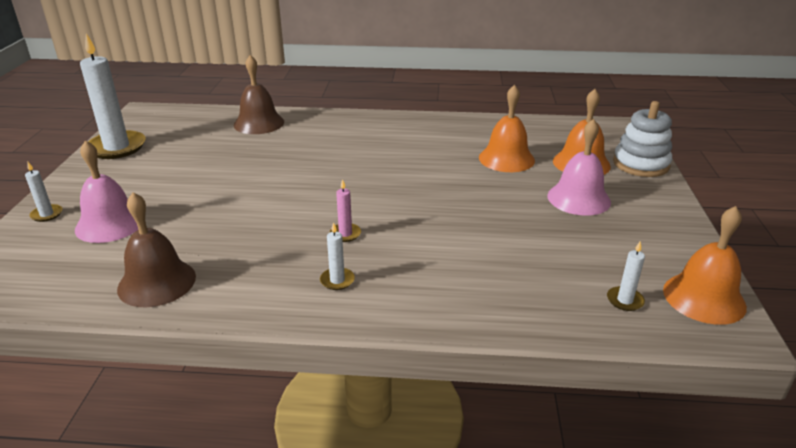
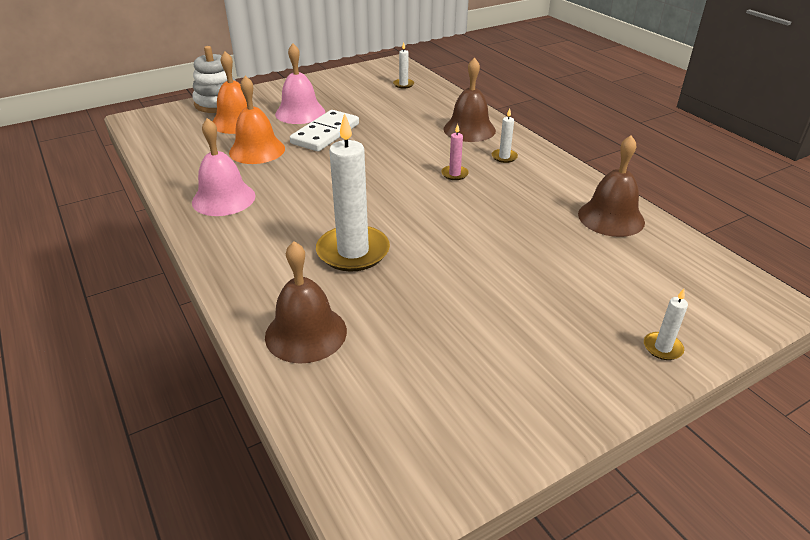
camera: 125 degrees left, 5 degrees up
(110, 224) = (607, 292): pink bell -> pink bell (223, 199)
(117, 147) = (505, 424): white candle -> white candle (353, 251)
(427, 289) = (469, 129): none -> brown bell
(509, 197) = (325, 134): none -> white domino
(704, 298) = (376, 70): orange bell -> none

